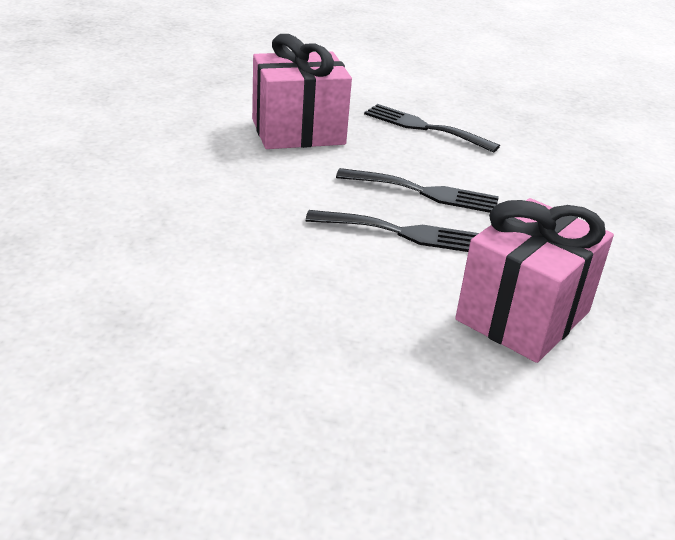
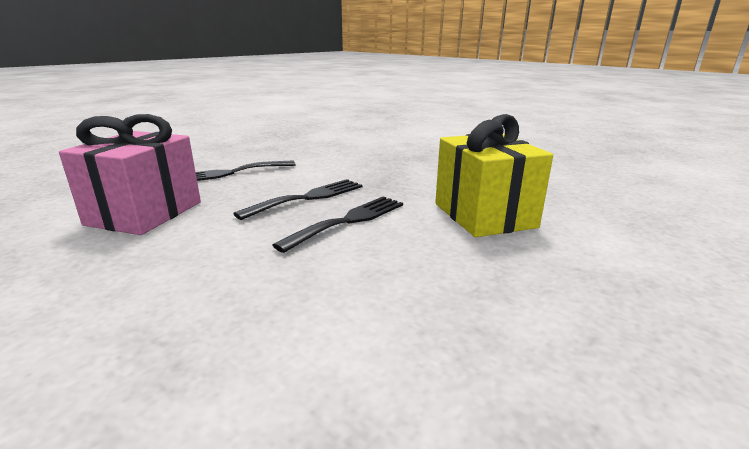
camera: 55 degrees left, 10 degrees down
(522, 316) = (484, 215): pink gift -> yellow gift

